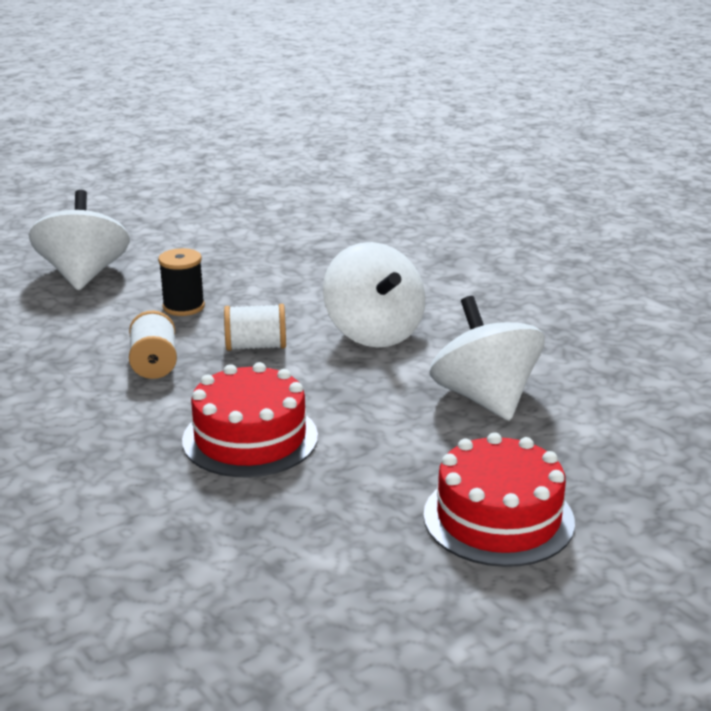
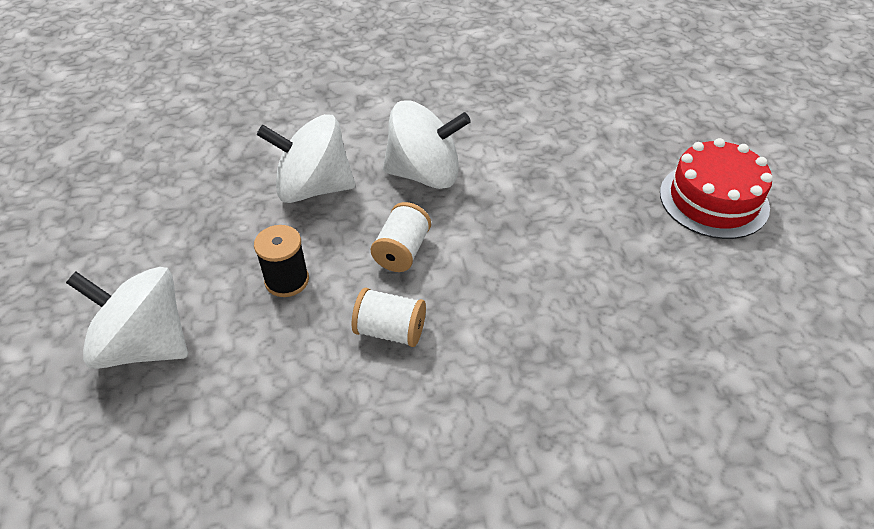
camera: 65 degrees left, 20 degrees up
(250, 438) = (556, 298): red cake -> none
(485, 398) = (559, 152): white spinning top -> white spinning top (313, 188)

